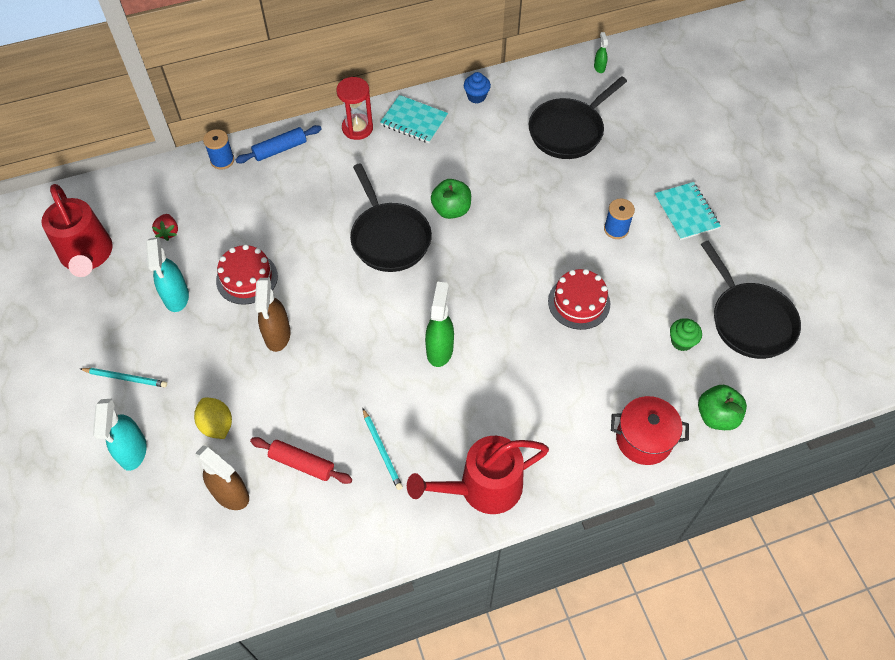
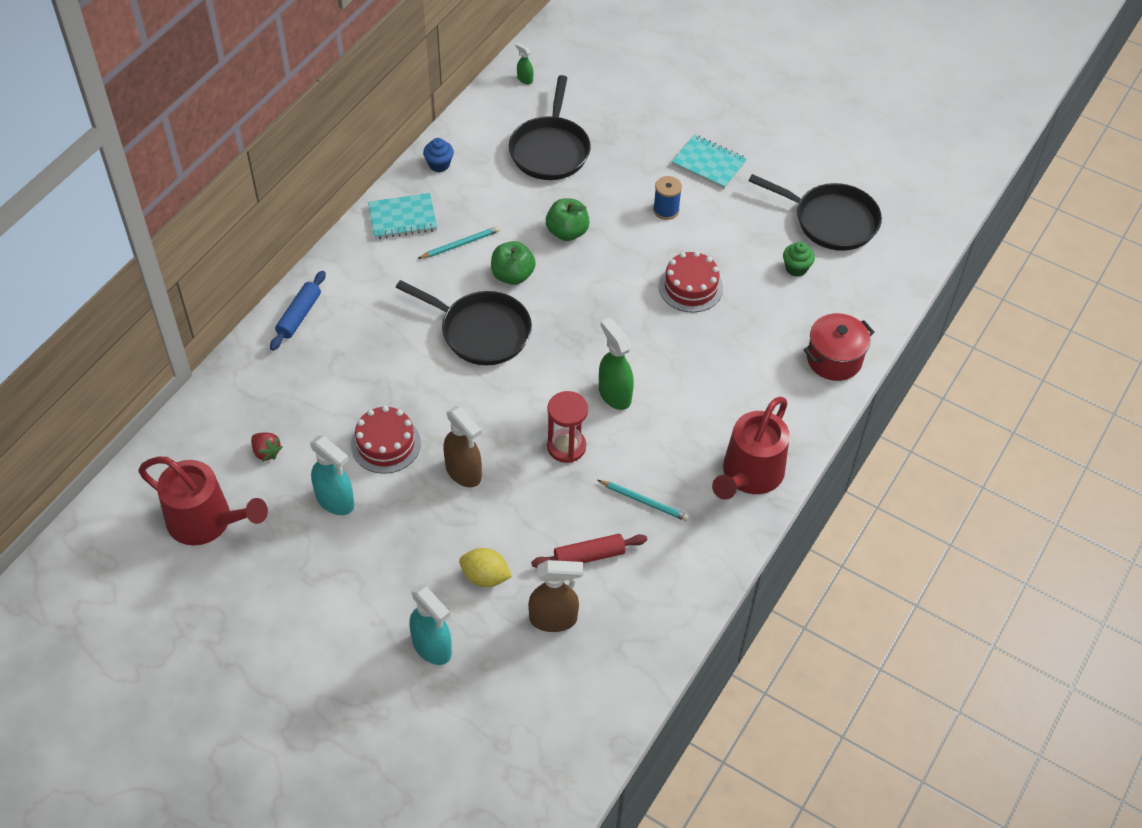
camera: 40 degrees left, 5 degrees down
(125, 378) = (361, 596): turquoise pencil -> turquoise pencil (460, 244)
(222, 160) = (251, 358): blue spool -> none
(357, 128) = (355, 254): red hourglass -> red hourglass (566, 447)
(716, 416) = (870, 308): green apple -> green apple (567, 232)

